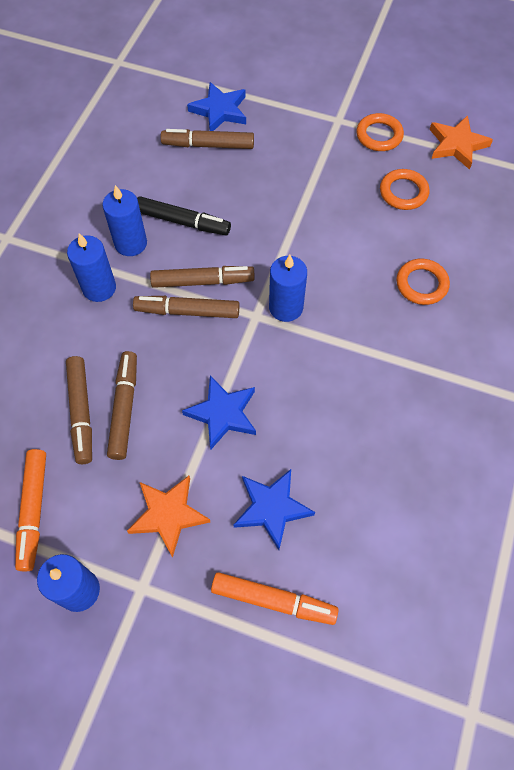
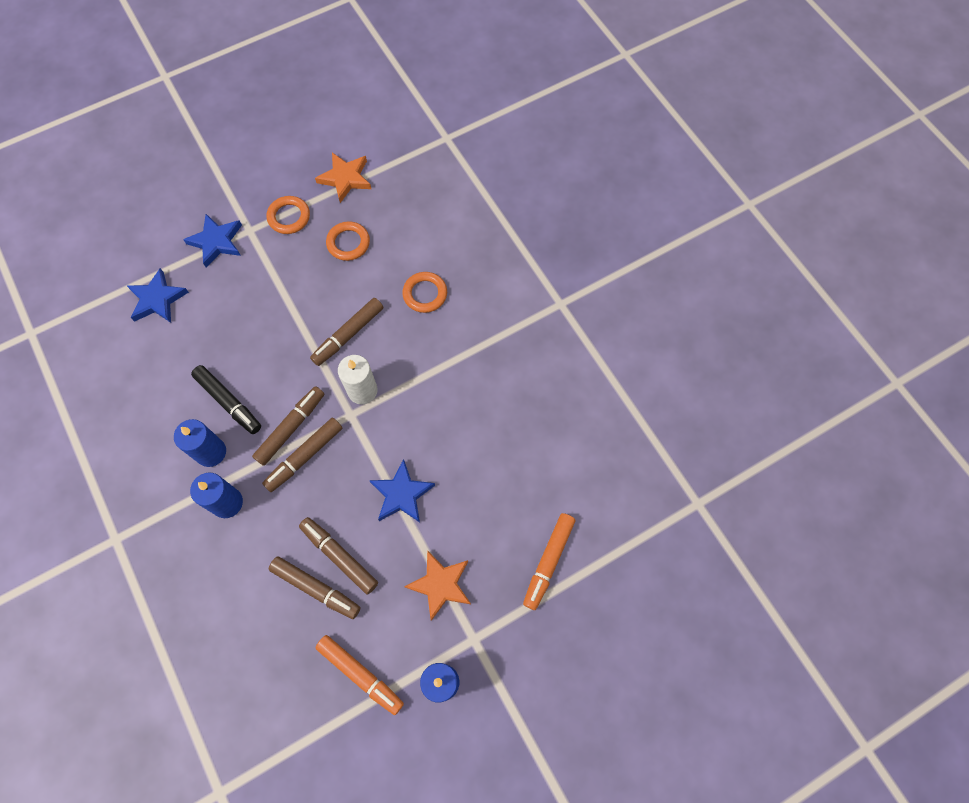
camera: 50 degrees left, 5 degrees up
(183, 222) = (229, 402): black marker -> black marker turned 75 degrees clockwise
(208, 145) = (180, 332): brown marker -> brown marker (348, 335)
(272, 508) = (491, 515): blue star -> blue star (216, 242)
(273, 600) = (548, 562): orange marker -> orange marker turned 150 degrees clockwise
(286, 307) = (362, 390): blue candle -> white candle

